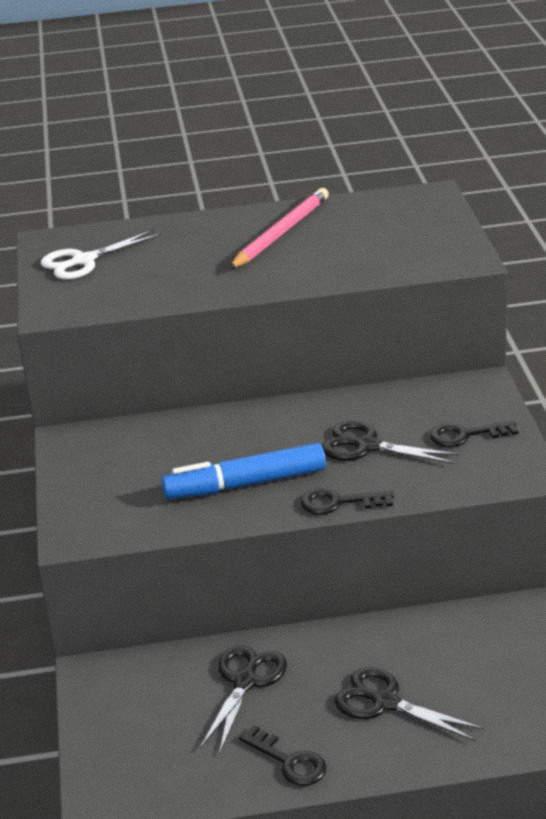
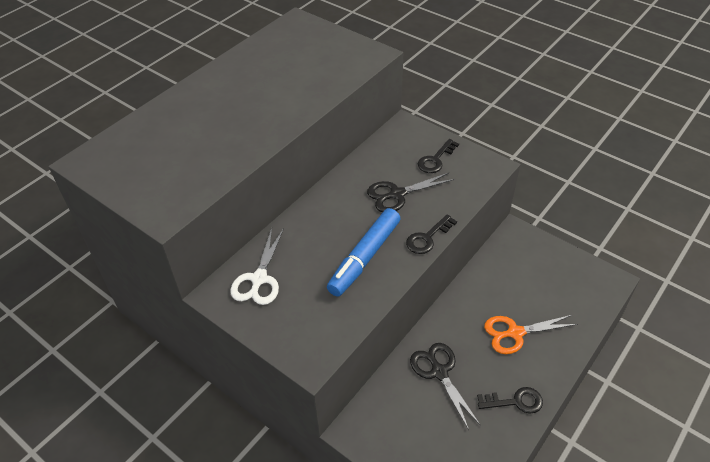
camera: 45 degrees left, 15 degrees up
(83, 261) = (135, 164): white scissors -> white scissors (259, 279)
(281, 233) = (243, 83): pink pencil -> none
(385, 702) = (515, 333): black scissors -> orange scissors

